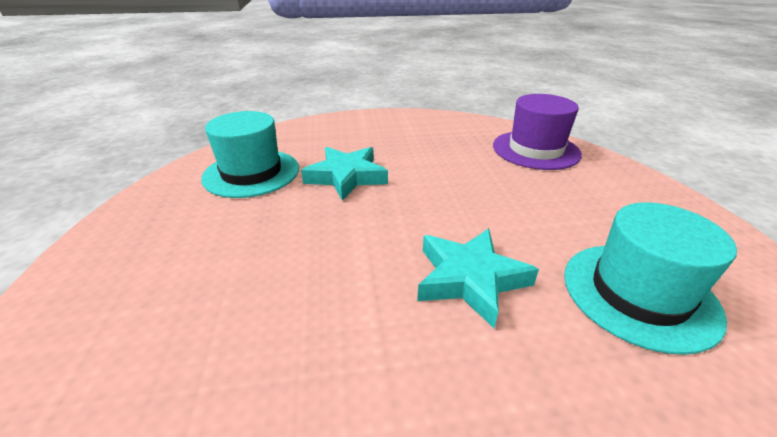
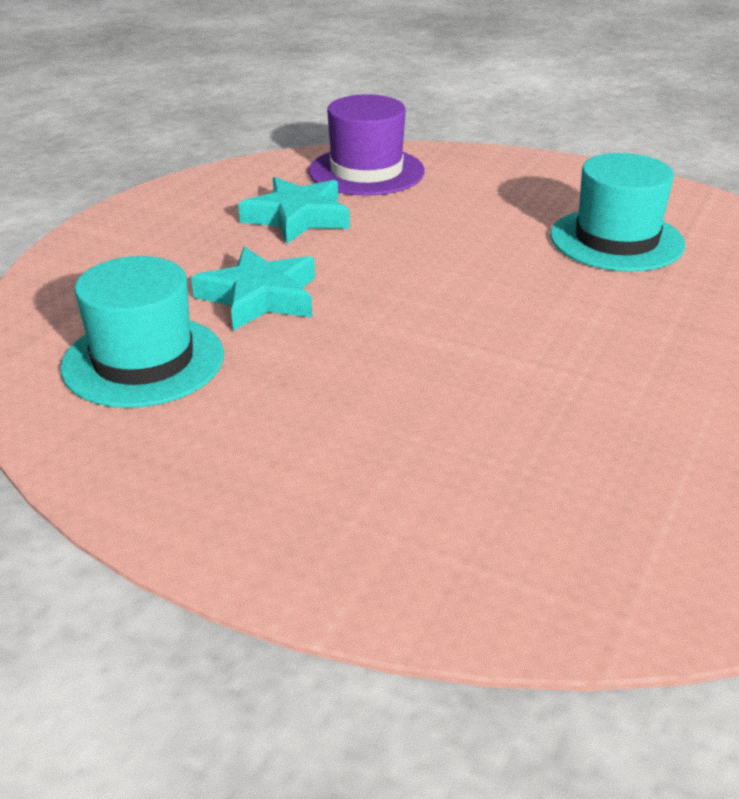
camera: 55 degrees left, 0 degrees up
(470, 279) = (527, 298): turquoise star -> turquoise star (297, 217)

